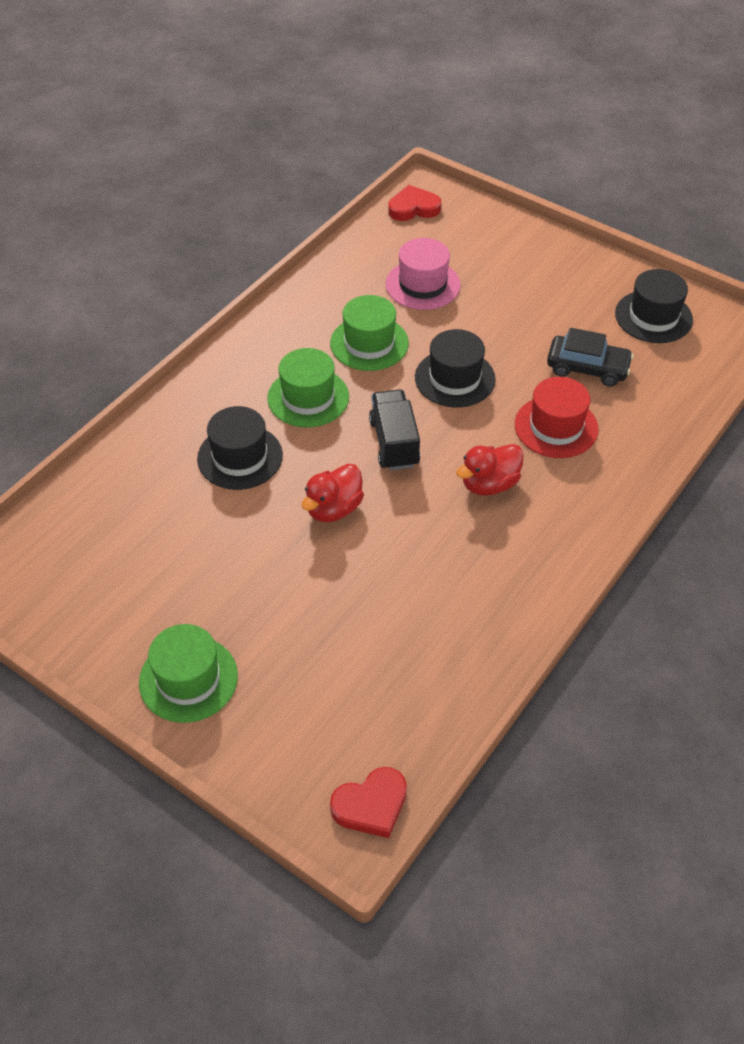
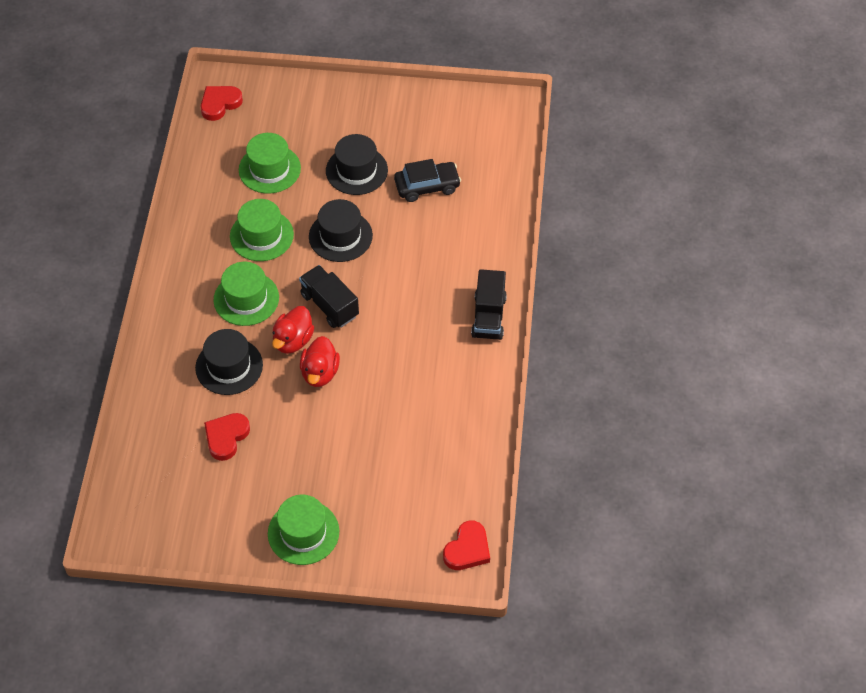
camera: 30 degrees left, 5 degrees up
(182, 529) = (226, 437): none -> red heart
(422, 284) = (269, 169): pink hat -> green hat
(489, 484) = (412, 306): red duck -> red duck (293, 340)
(556, 427) = (431, 242): red hat -> none
(574, 536) = (488, 317): none -> black truck
(653, 317) = (449, 124): black hat -> black hat (356, 170)

